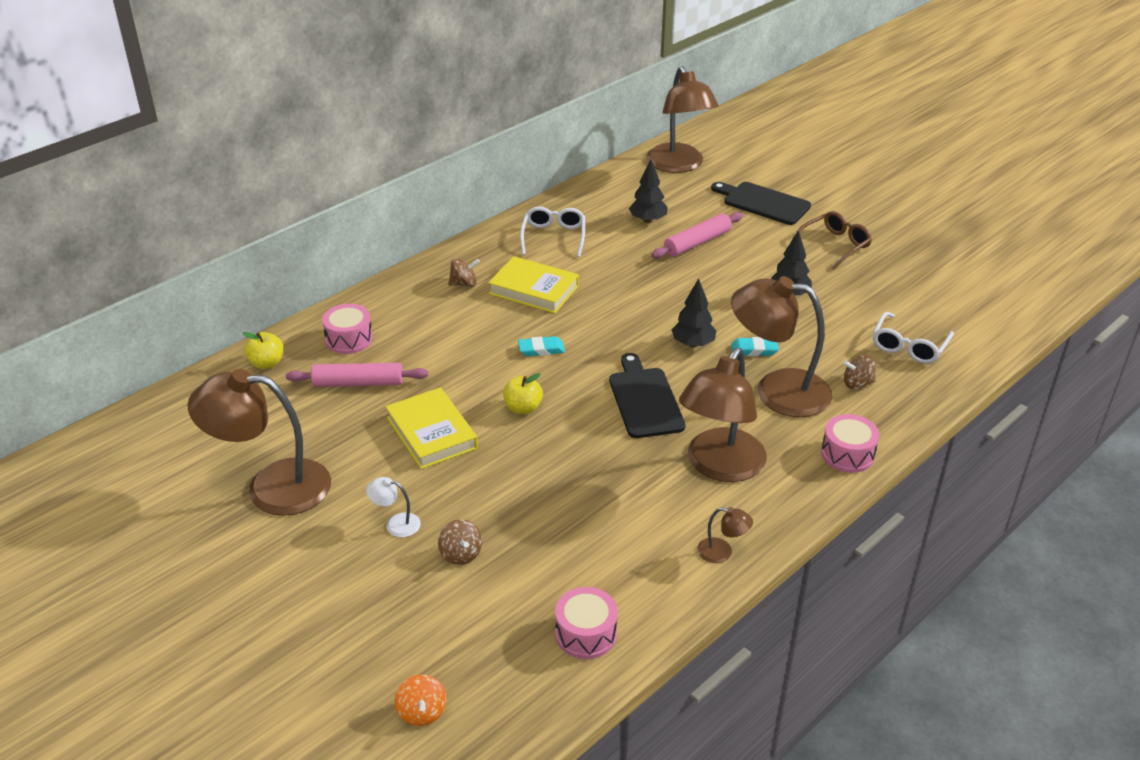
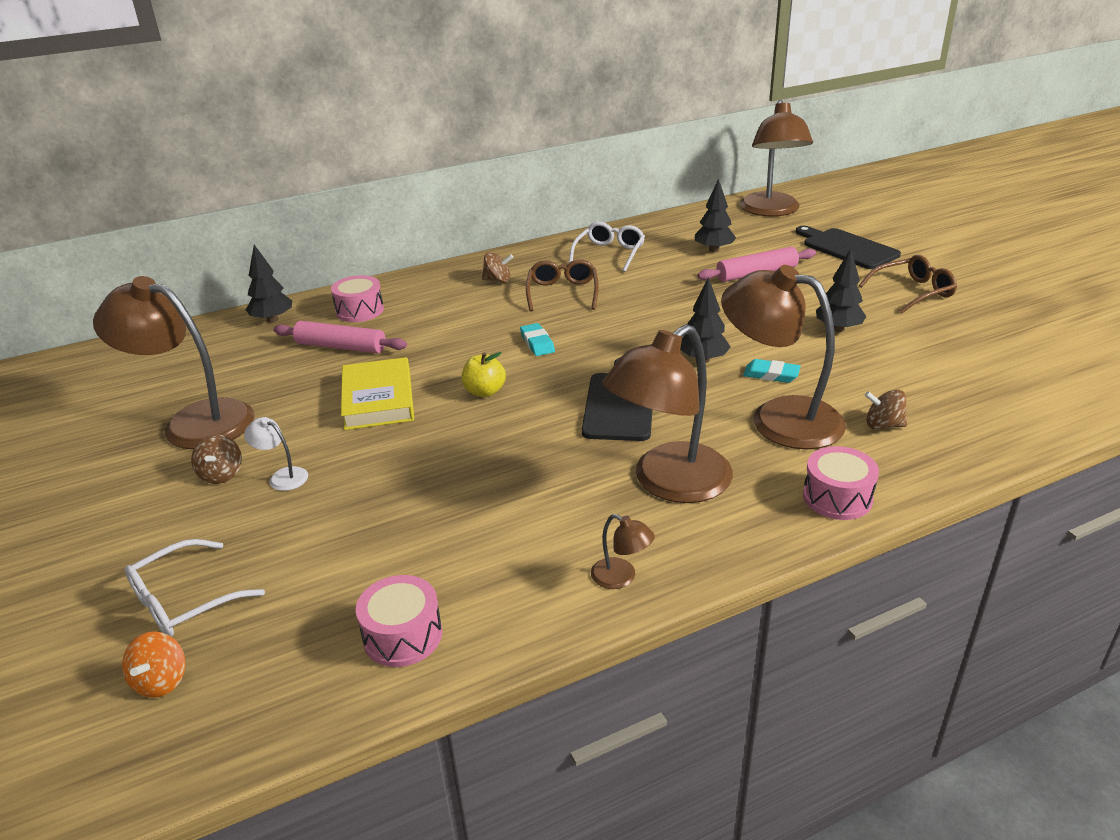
camera: 20 degrees right, 5 degrees down
(267, 363) = (272, 320): yellow apple -> black tree
(461, 554) = (325, 519): brown spinning top -> brown spinning top (221, 474)
(534, 290) = (562, 293): yellow book -> brown glasses
(541, 349) = (537, 343): turquoise eraser -> turquoise eraser turned 60 degrees clockwise
(909, 346) = (967, 397): white glasses -> white glasses (184, 600)

